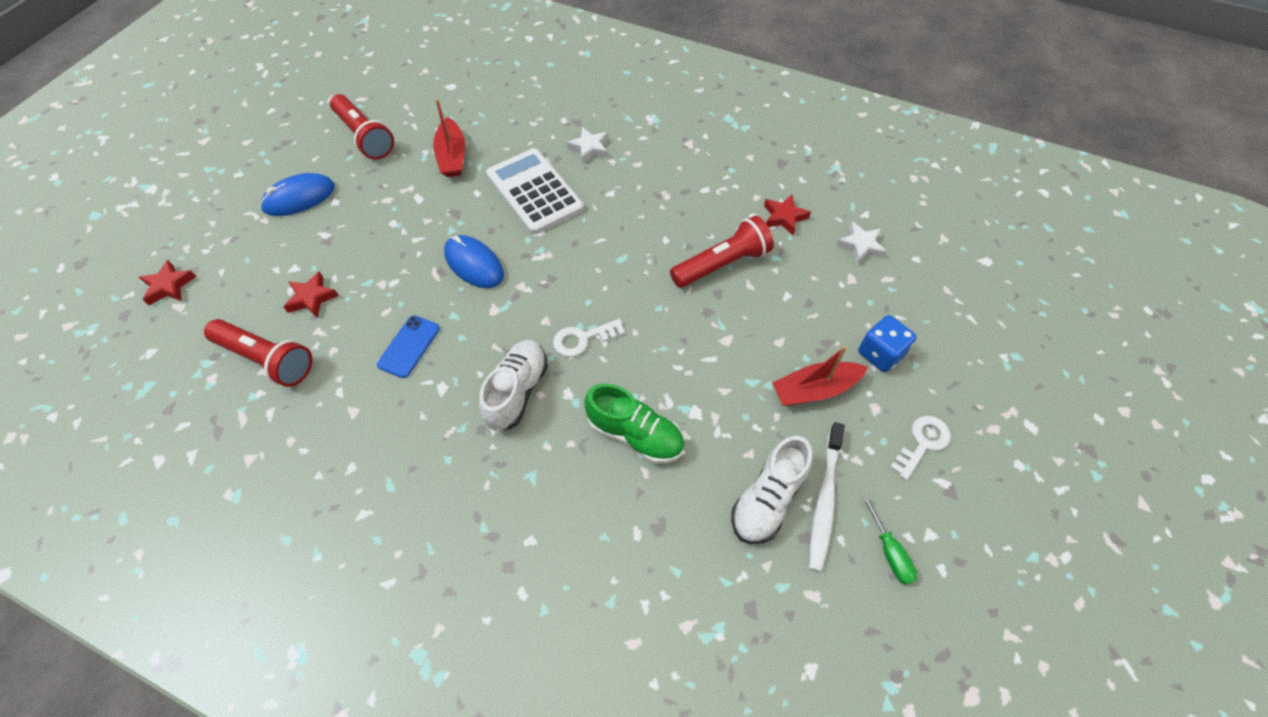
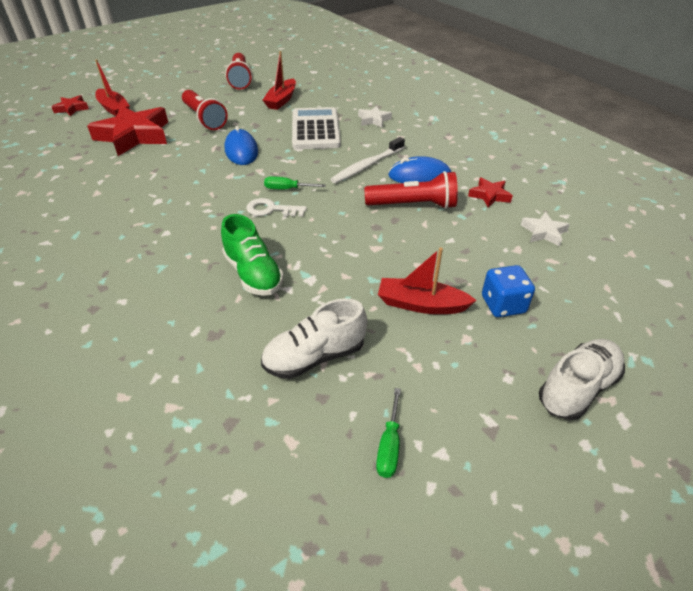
camera: 30 degrees right, 15 degrees down
(234, 261) = (114, 109): none -> red boat
(267, 359) = (81, 153): red flashlight -> red flashlight (204, 119)
(299, 198) = (176, 94): blue mouse -> blue mouse (419, 176)
(312, 298) = (134, 136): red star -> red star, size x2.13
(409, 346) = (161, 175): blue phone -> none
(517, 391) = (200, 220): white shoe -> white shoe (577, 388)
(577, 301) = (287, 189): none -> green screwdriver
(824, 500) = (363, 379): white toothbrush -> white toothbrush (367, 165)
(922, 443) = (492, 382): white key -> none

